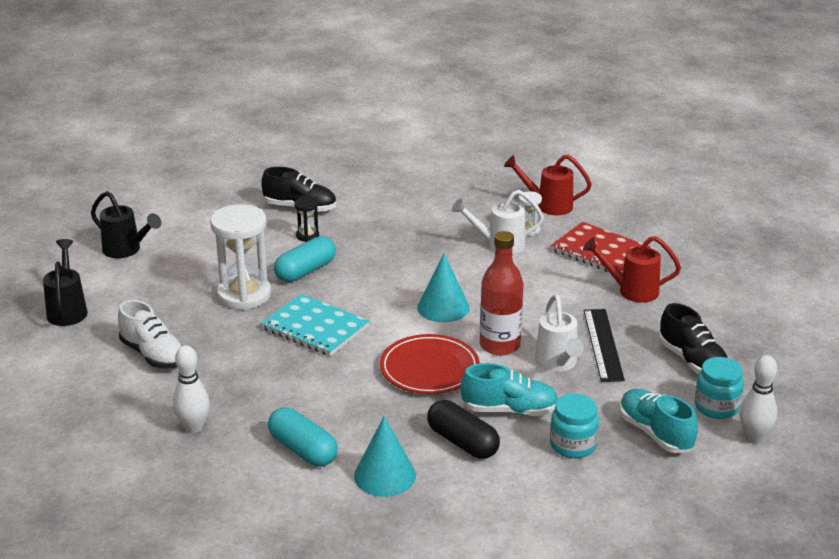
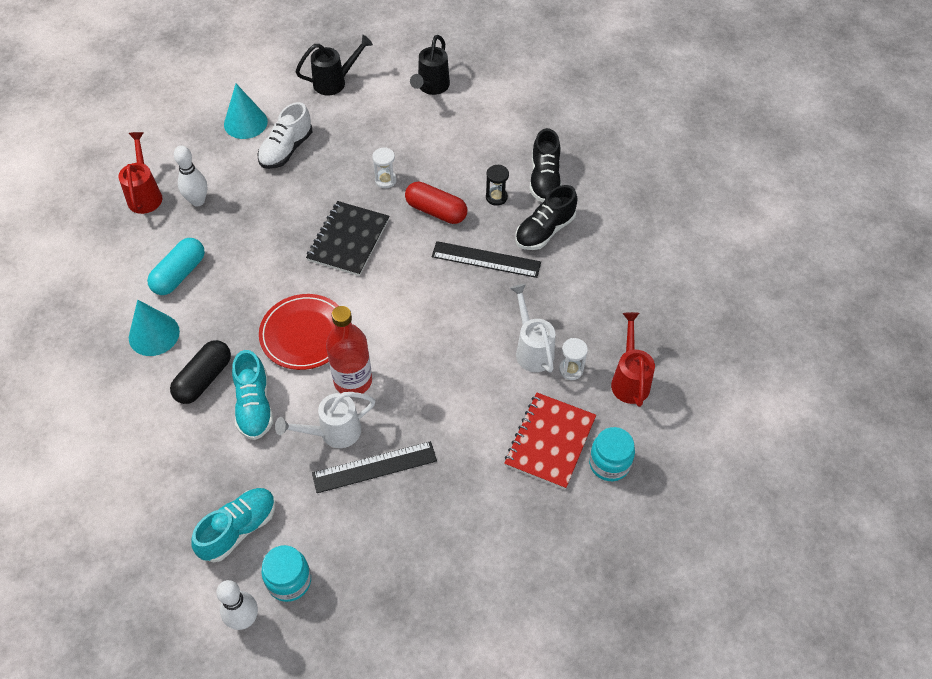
camera: 75 degrees right, 25 degrees up
(244, 295) = (385, 180): white hourglass -> white hourglass, size x0.46
(305, 271) = (436, 211): turquoise capsule -> red capsule
(315, 328) = (348, 240): turquoise notebook -> black notebook
(383, 252) = (486, 259): none -> black ruler
(443, 307) = (405, 325): turquoise cone -> turquoise cone (245, 123)
(573, 445) = (211, 463): turquoise jar -> turquoise jar (609, 463)
(631, 291) = (480, 480): red watering can -> red watering can (145, 194)
(692, 361) = (364, 552): black shoe -> black shoe (544, 231)

